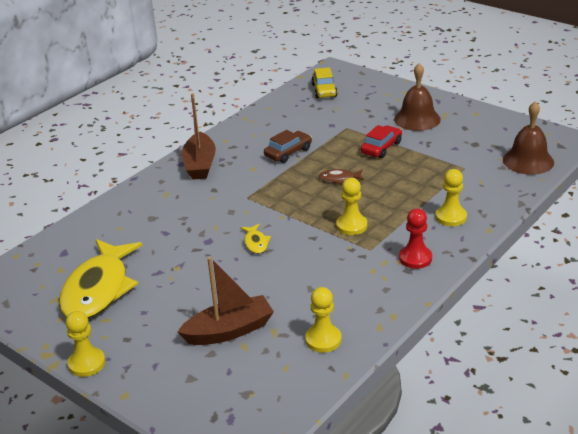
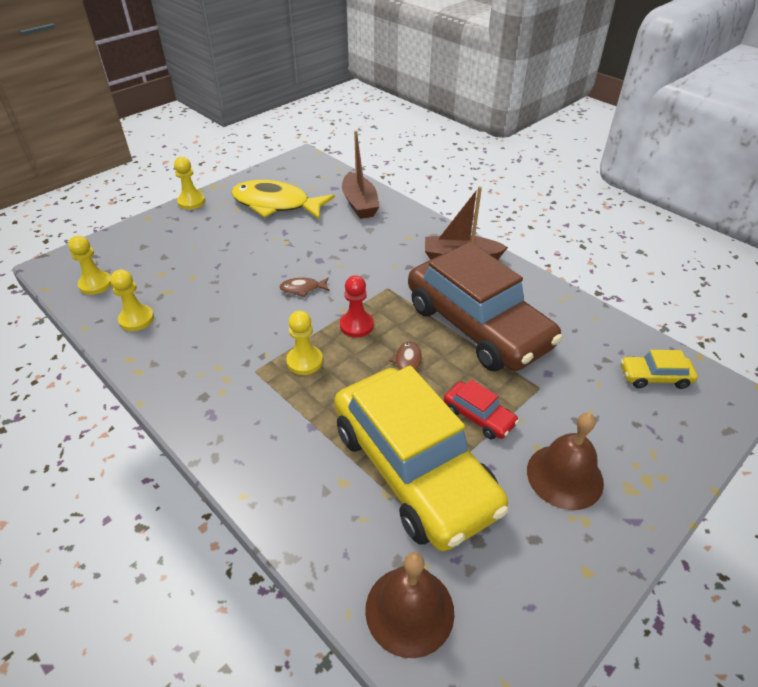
camera: 95 degrees right, 10 degrees up
(229, 331) = (184, 267): brown boat -> brown boat (359, 204)
(256, 243) = (302, 289): yellow fish -> brown fish
(288, 152) = (477, 325): brown car -> brown car, size x2.50
(415, 258) = (220, 406): red pawn -> red pawn (356, 325)
(435, 167) = (414, 468): none -> yellow car
(451, 217) = (287, 459): yellow pawn -> yellow pawn (96, 284)

